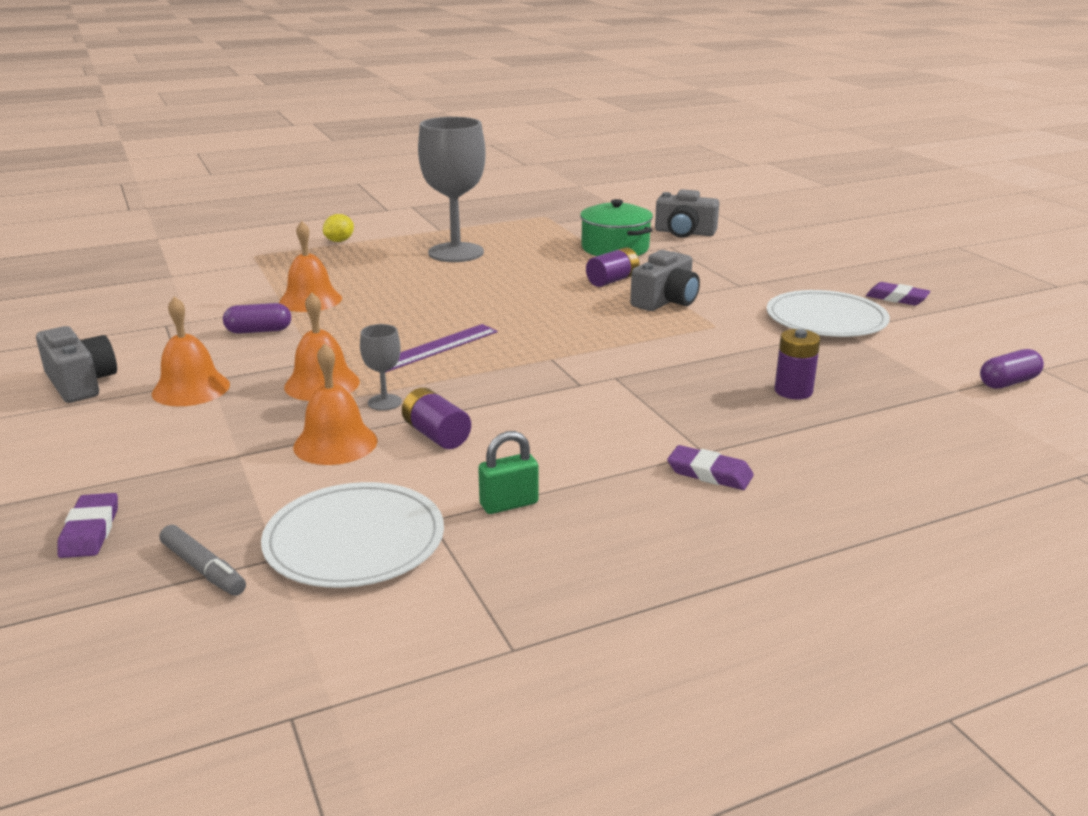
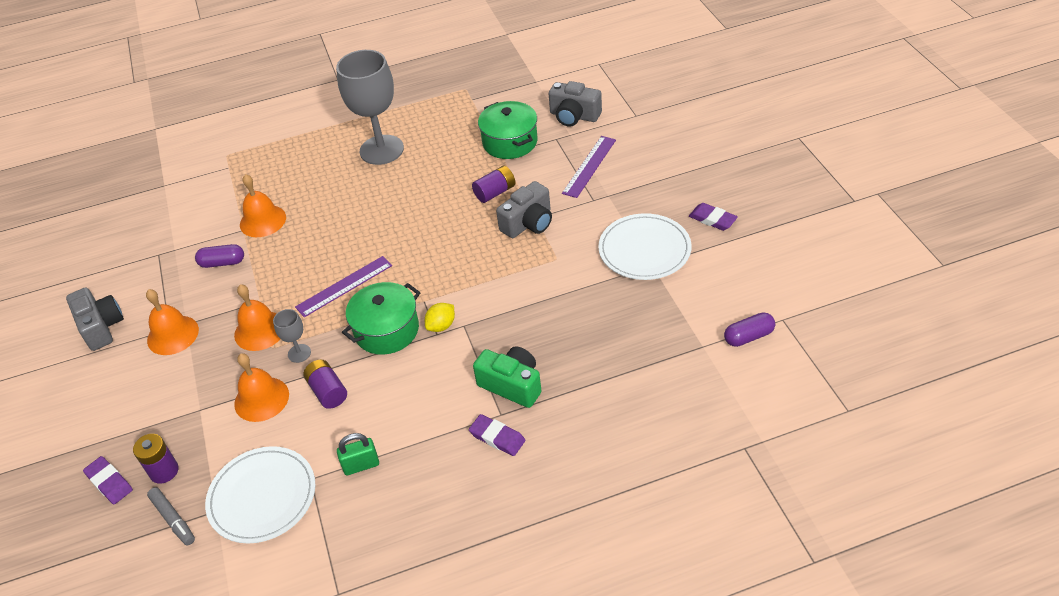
camera: 10 degrees right, 20 degrees up
(90, 531) = (109, 482): purple eraser -> purple eraser turned 45 degrees counterclockwise
(339, 241) = (293, 132): yellow lemon -> yellow lemon (441, 326)
(507, 382) = (386, 330): none -> green pot
(707, 426) = (512, 385): none -> green camera
(721, 263) = (589, 166): none -> purple ruler
(793, 391) = (585, 345): purple battery -> purple battery (164, 471)

